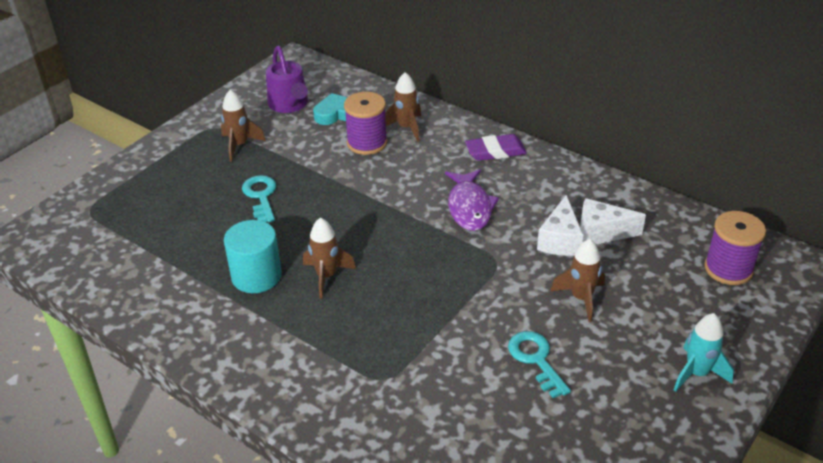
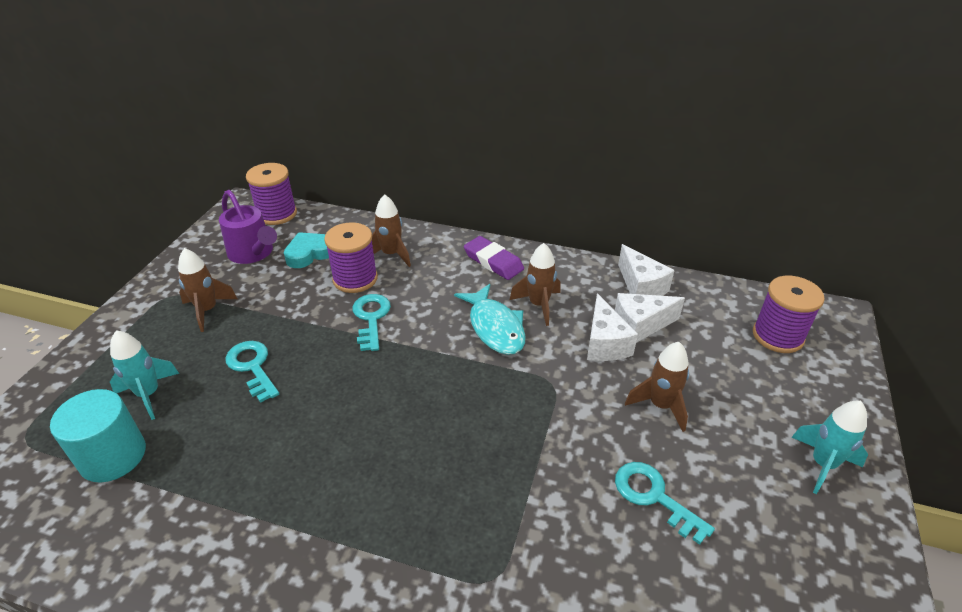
camera: 20 degrees left, 0 degrees up
(180, 200) = (149, 394): none -> turquoise rocket
(256, 276) = (278, 475): turquoise cylinder -> turquoise cylinder (113, 456)
(320, 73) = (277, 214): none -> purple spool
(326, 276) = (368, 452): brown rocket -> brown rocket (538, 305)
(368, 178) = (371, 318): none -> turquoise key
(469, 207) = (495, 327): purple fish -> turquoise fish
(495, 151) = (493, 261): purple eraser -> purple eraser turned 75 degrees clockwise
(622, 200) = (641, 286): none -> white cheese

